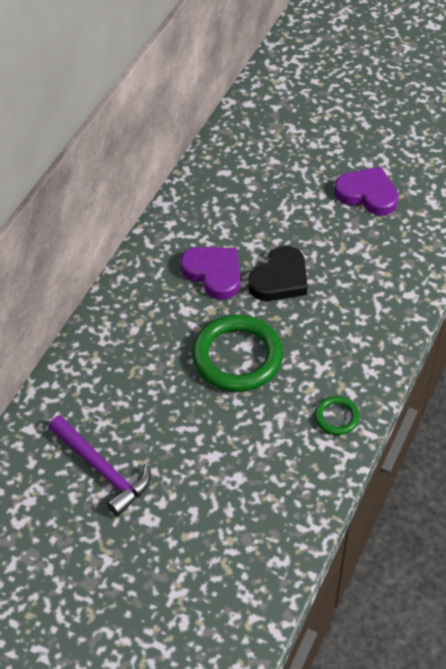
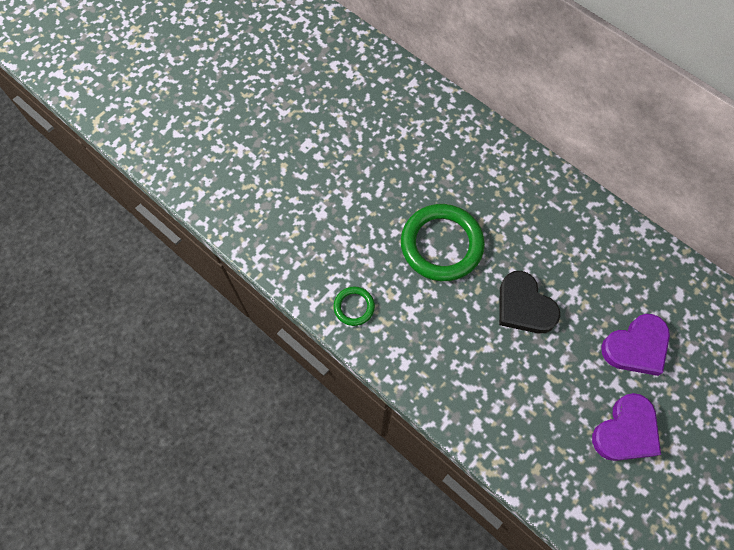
camera: 105 degrees right, 15 degrees up
(102, 470) = (360, 123): purple hammer -> none
(213, 273) = (543, 250): purple heart -> purple heart (636, 347)

